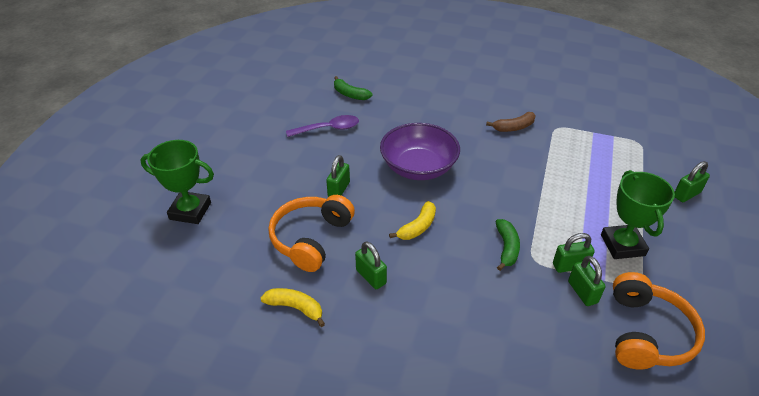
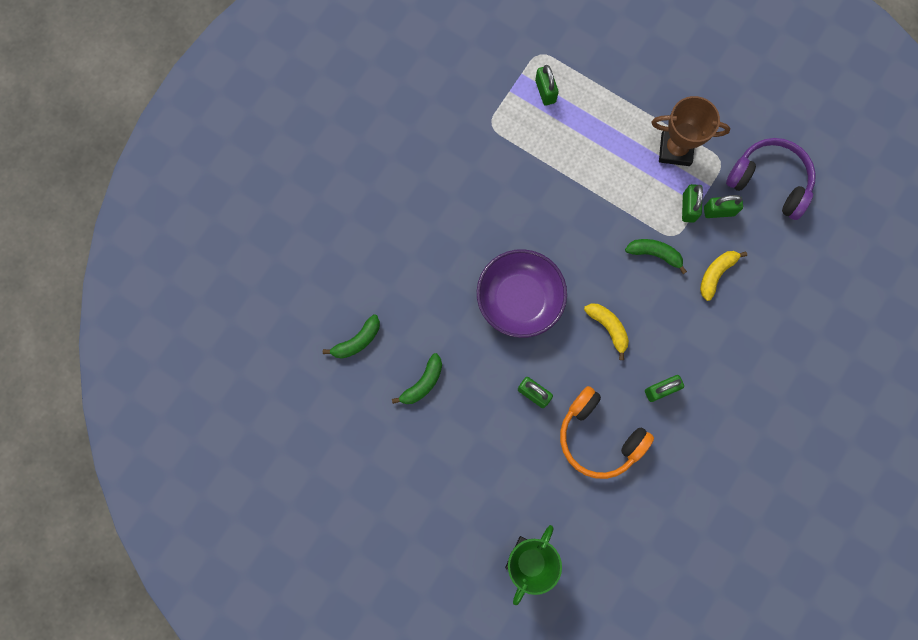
camera: 75 degrees left, 35 degrees up
(295, 308) = (681, 466): yellow banana -> yellow banana (716, 274)
(328, 129) = (423, 383): purple spoon -> green banana
(513, 127) = (478, 171): brown banana -> none
(622, 245) = (675, 149): green trophy -> brown trophy
(646, 333) = (769, 181): orange headphones -> purple headphones
(686, 194) = (626, 55): green padlock -> green padlock (545, 91)

